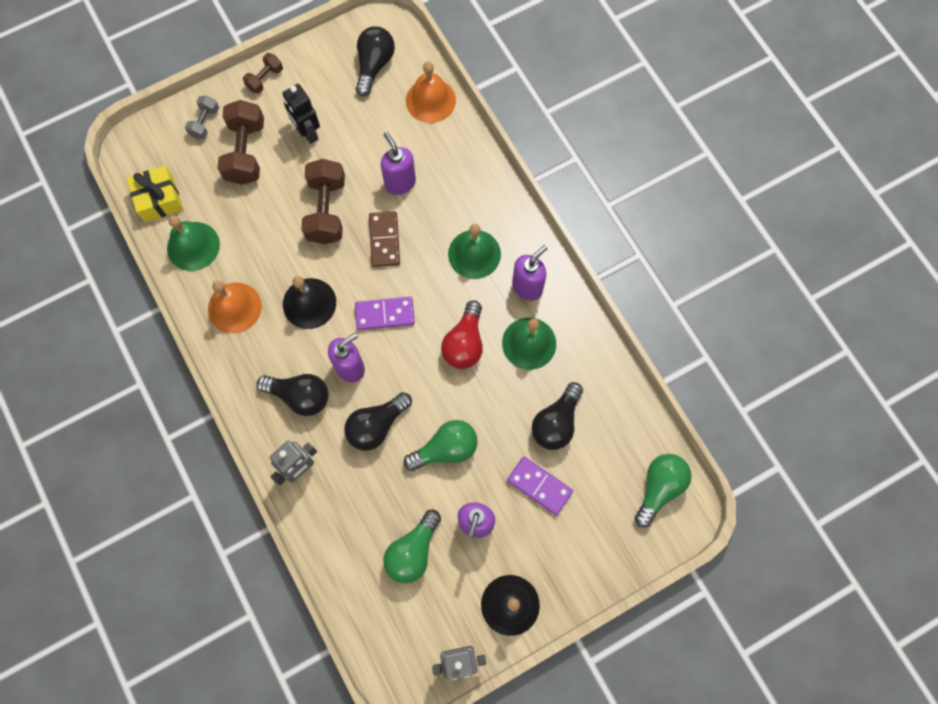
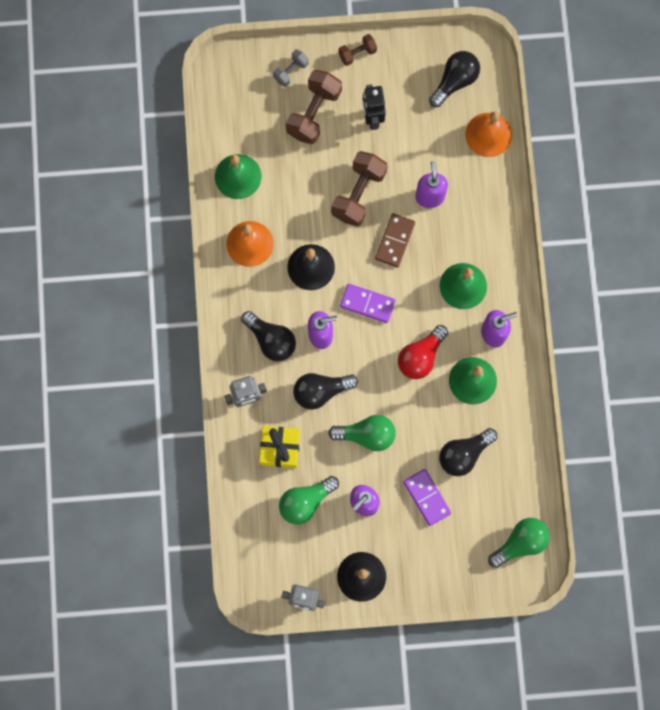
camera: 25 degrees right, 5 degrees up
(159, 199) = (226, 123): yellow gift -> yellow gift (280, 448)

